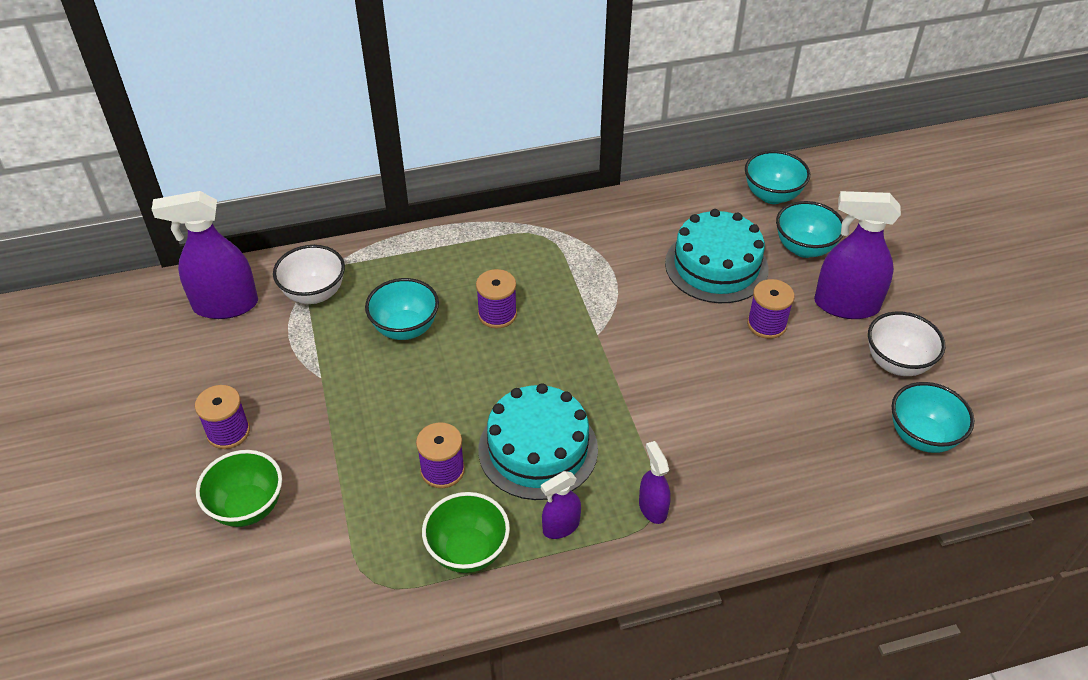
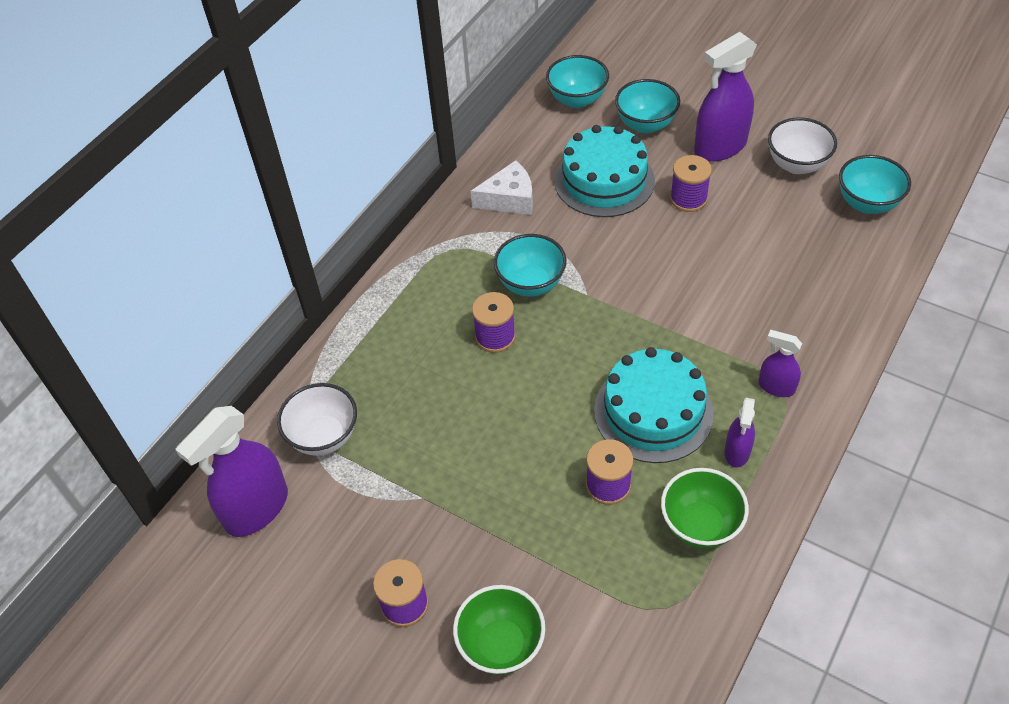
camera: 40 degrees left, 5 degrees up
(405, 328) = (438, 404): turquoise bowl -> turquoise bowl (531, 284)
(628, 231) = (509, 199): none -> white cheese

